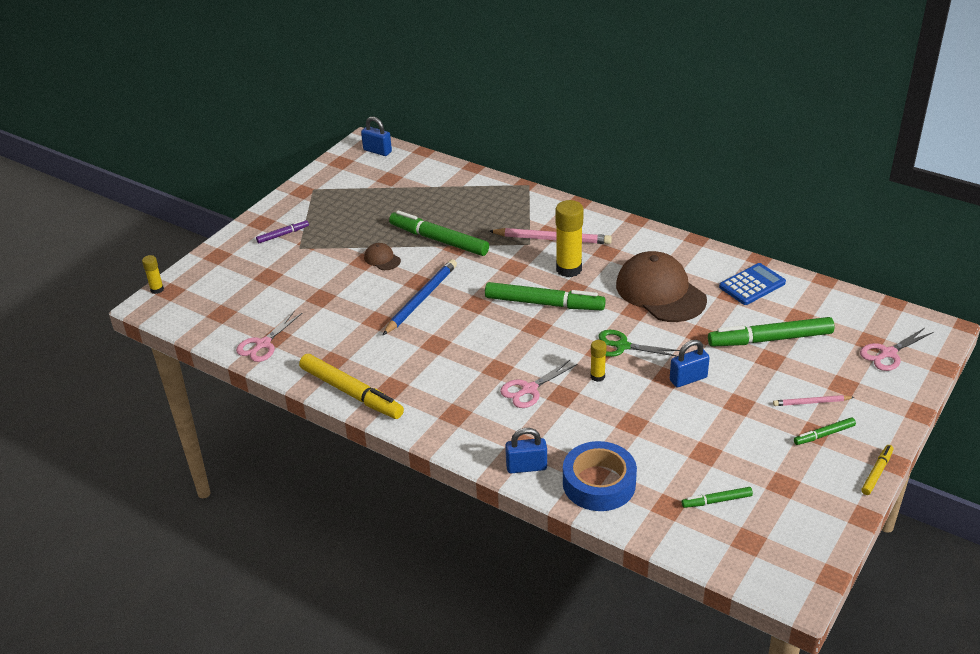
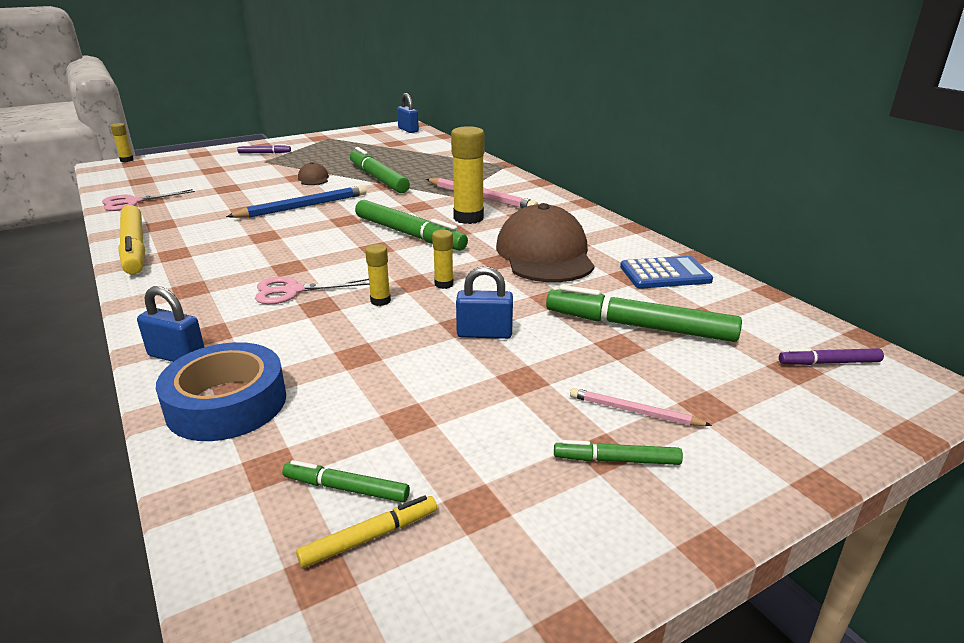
camera: 25 degrees right, 10 degrees down
(622, 346) = (444, 284): green scissors -> yellow glue stick
(876, 473) = (666, 556): yellow marker -> yellow marker (369, 537)
(884, 330) = (829, 363): none -> purple marker
(888, 353) = (816, 390): pink scissors -> none

